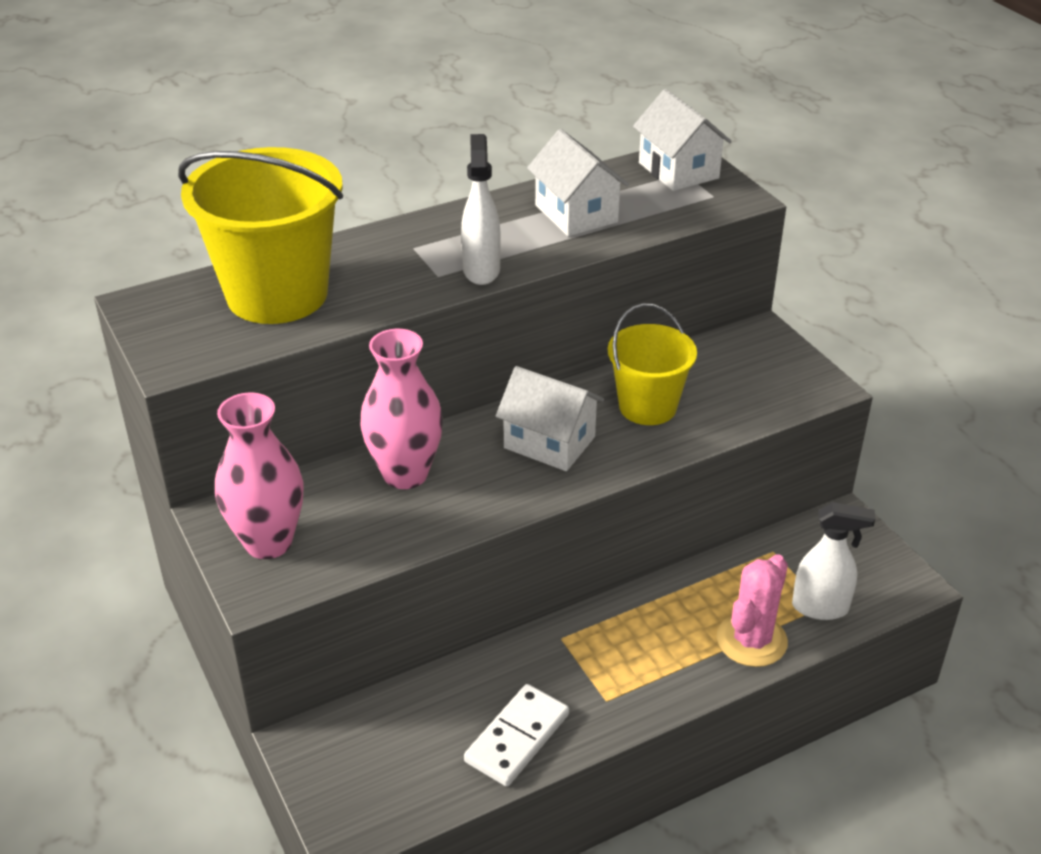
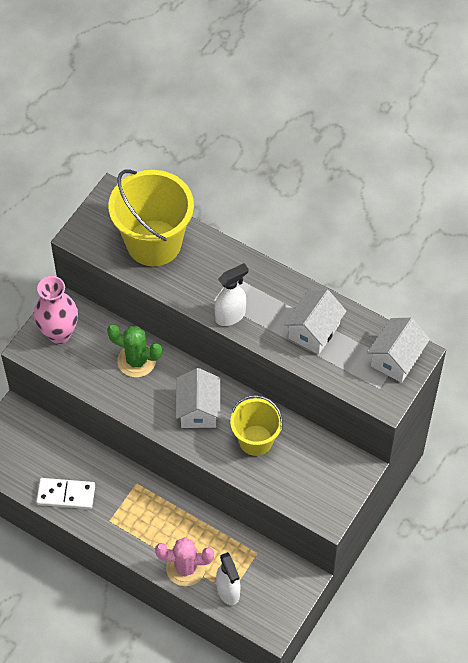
camera: 60 degrees right, 20 degrees up
(405, 474) = (136, 361): pink vase -> green cactus

